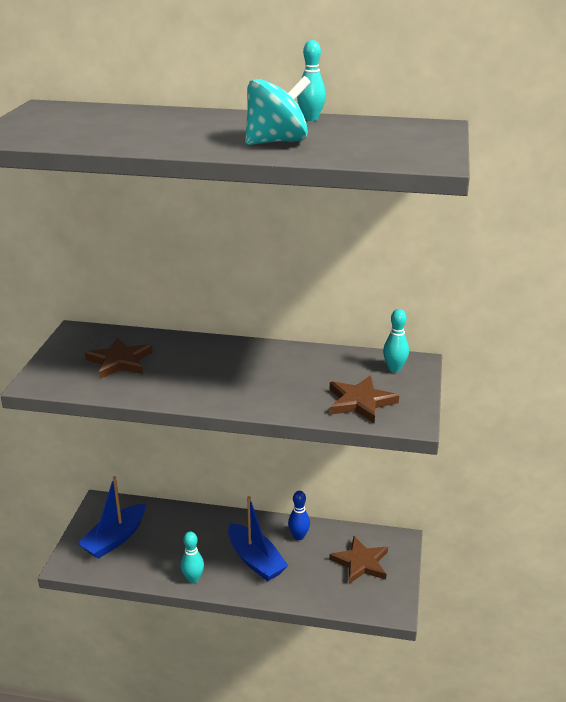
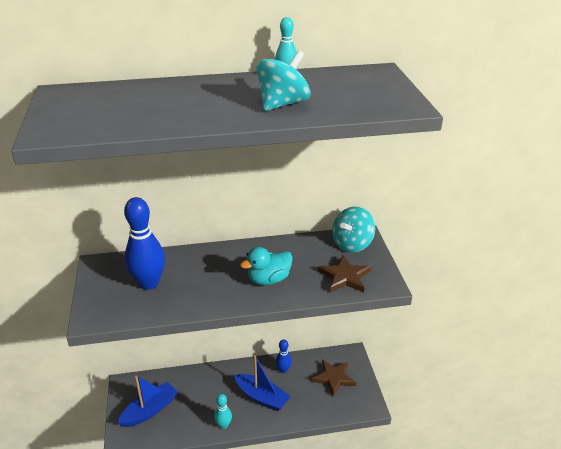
camera: 20 degrees left, 5 degrees up
(115, 539) = (150, 410): blue boat -> blue boat turned 150 degrees counterclockwise
(120, 361) = (149, 283): brown star -> blue bowling pin
(262, 385) = (269, 279): none -> turquoise duck
(394, 368) = (352, 244): turquoise bowling pin -> turquoise spinning top

